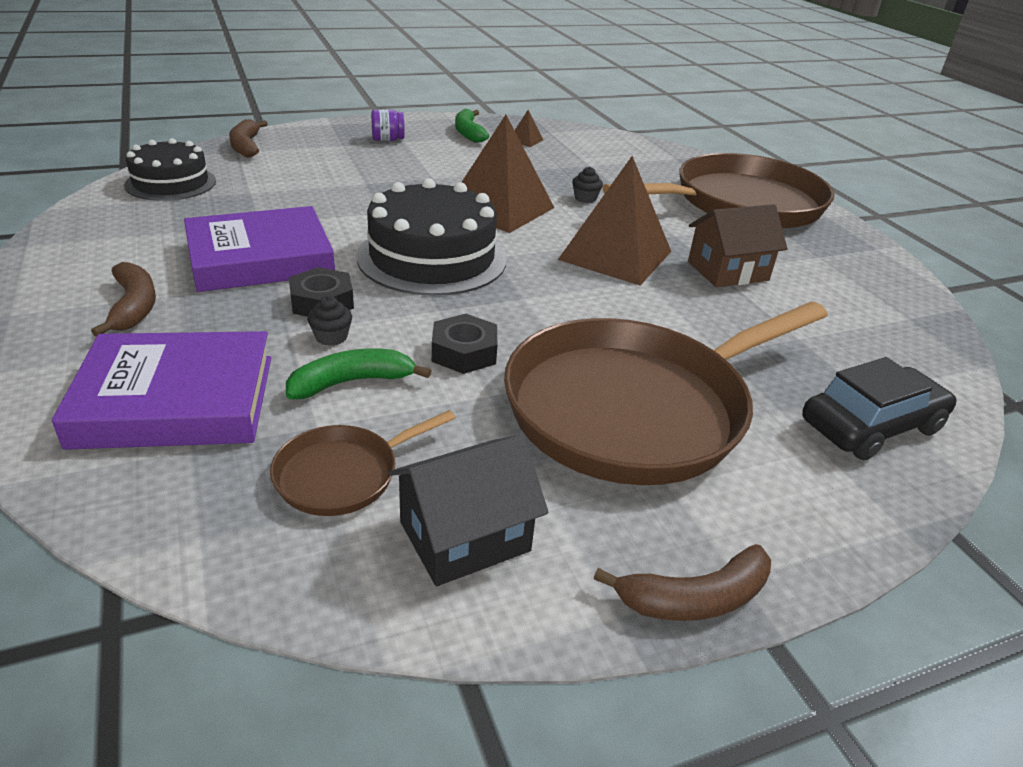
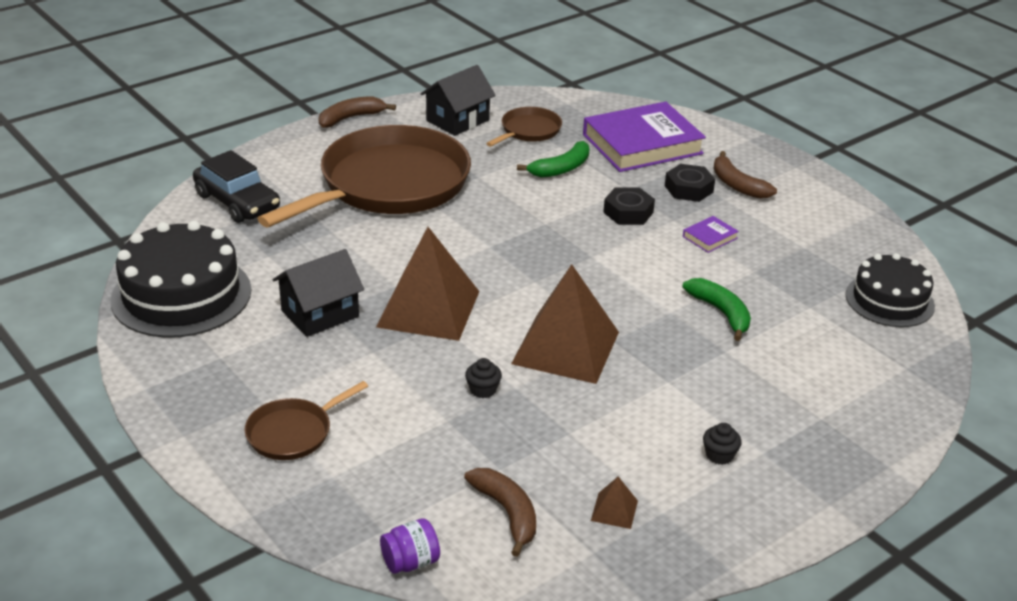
camera: 165 degrees right, 0 degrees up
(246, 146) = (912, 381): brown banana -> brown banana (507, 513)
(260, 258) = (710, 237): purple book -> purple book, size x0.40
(331, 337) = (598, 191): black cupcake -> black cupcake (719, 455)
(388, 139) = (785, 449): purple jar -> purple jar (410, 562)
(432, 258) = (584, 268): black cake -> black cake (181, 295)
(464, 352) = (508, 197): black nut -> black nut (688, 189)
(468, 133) = (703, 505): green banana -> green banana (721, 313)
(727, 271) = (320, 314): brown house -> black house
(741, 204) = (293, 433): brown pan -> brown pan, size x0.44
(871, 426) = (237, 202): black car -> black car turned 90 degrees counterclockwise

